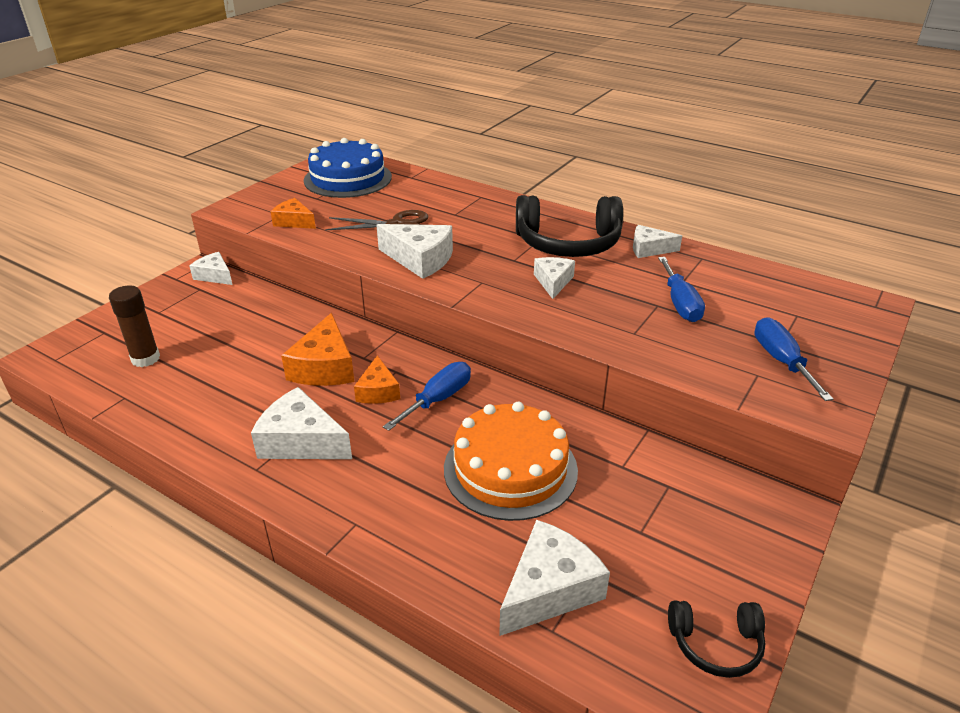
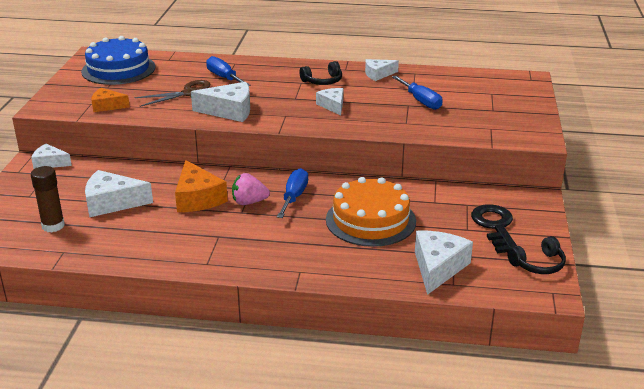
camera: 25 degrees left, 5 degrees down
(301, 441) = (223, 241): white cheese -> white cheese (112, 203)
(378, 391) = (249, 202): orange cheese -> pink strawberry
(568, 243) = (322, 81): black headphones -> black headphones, size x0.52
(687, 542) = (495, 226): none -> black key
(781, 361) = (499, 118): blue screwdriver -> blue screwdriver (224, 78)

